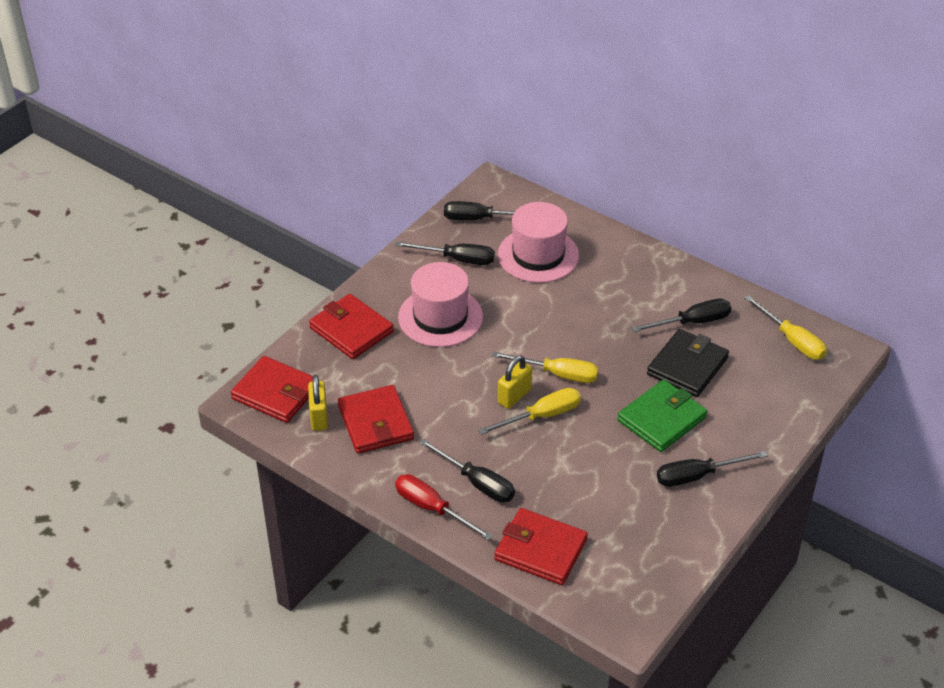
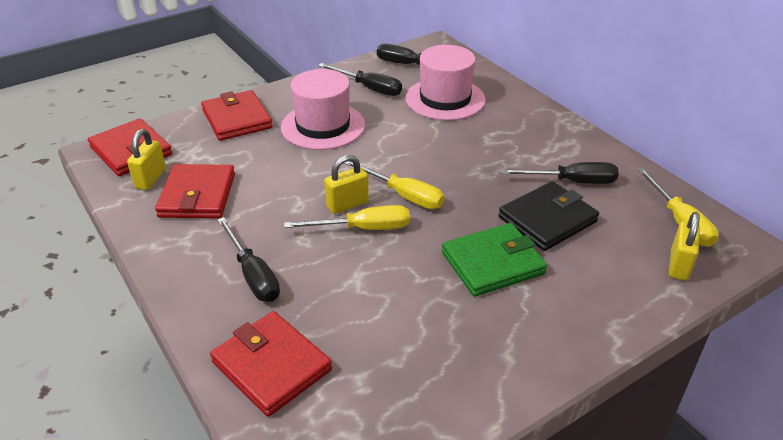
camera: 20 degrees right, 5 degrees down
(432, 508) = (188, 288): red screwdriver -> none
(697, 476) = (505, 334): black screwdriver -> none
(803, 382) = (679, 265): none -> yellow padlock

